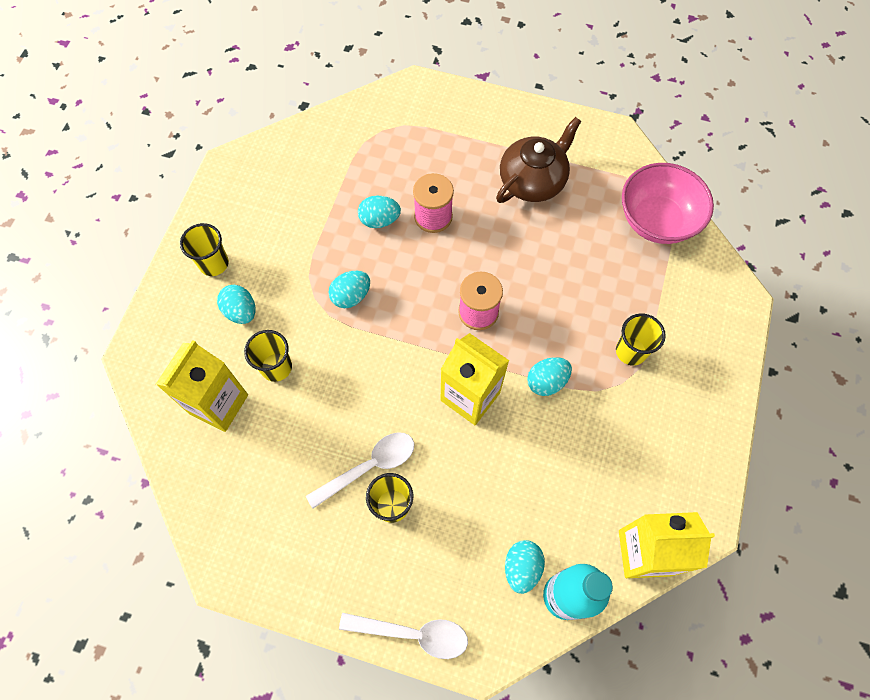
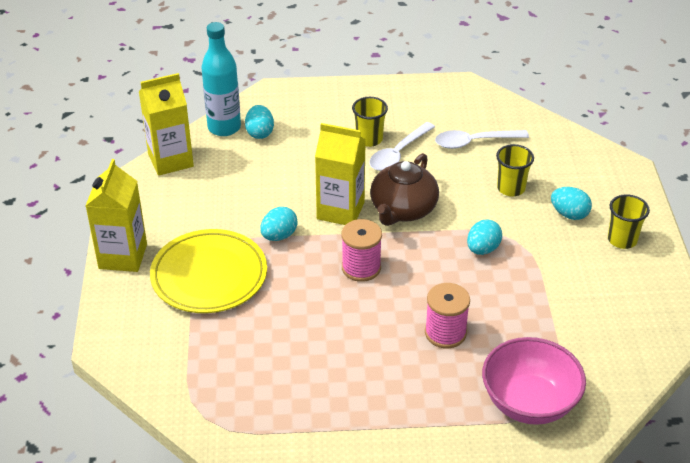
camera: 160 degrees right, 25 degrees down
(218, 404) = (538, 157): yellow carton -> yellow carton (123, 256)
(379, 220) = (496, 315): turquoise egg -> none
(413, 633) = (322, 90): white spoon -> white spoon (474, 142)
(533, 180) = (357, 398): brown teapot -> brown teapot (403, 210)
(631, 351) = (209, 275): yellow cup -> yellow plate
(656, 220) = (207, 395): pink bowl -> pink bowl (529, 402)

